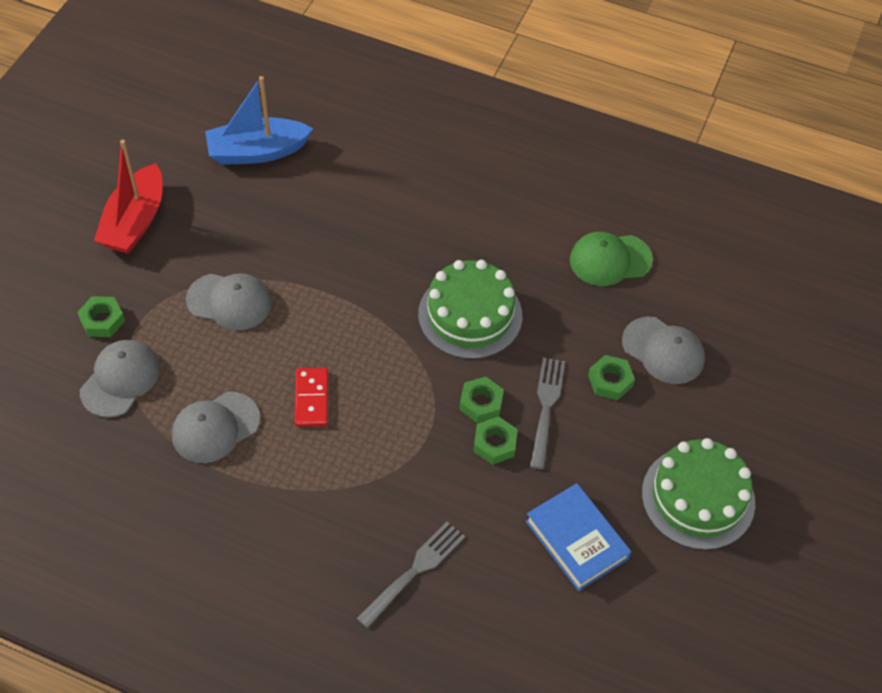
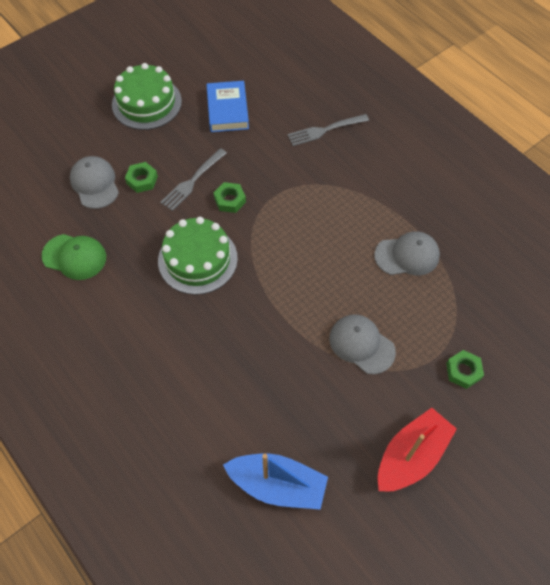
camera: 150 degrees left, 5 degrees up
(120, 380) = (462, 317): grey cap -> none
(311, 399) = (335, 248): red domino -> none
(494, 443) = (237, 174): green nut -> none

